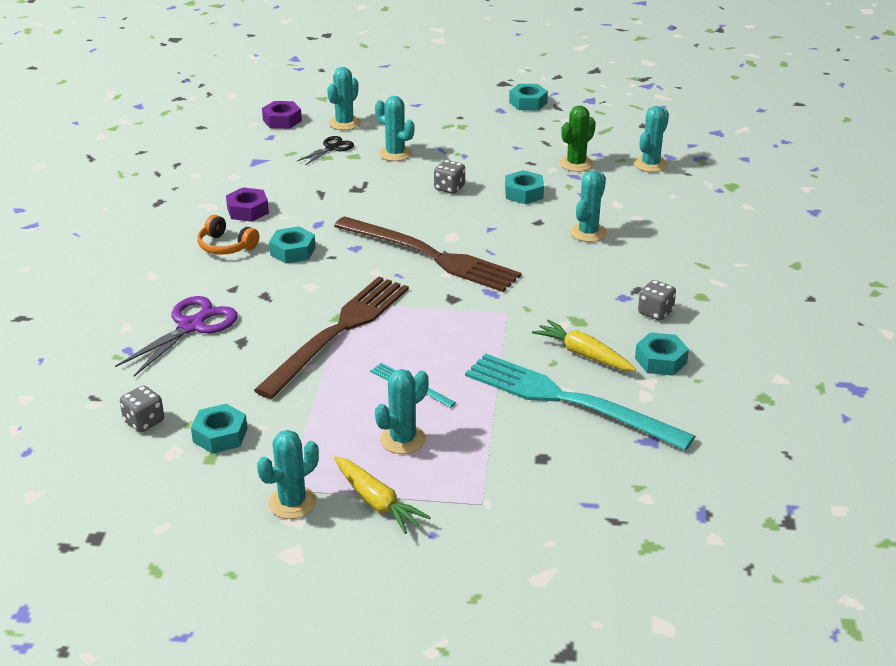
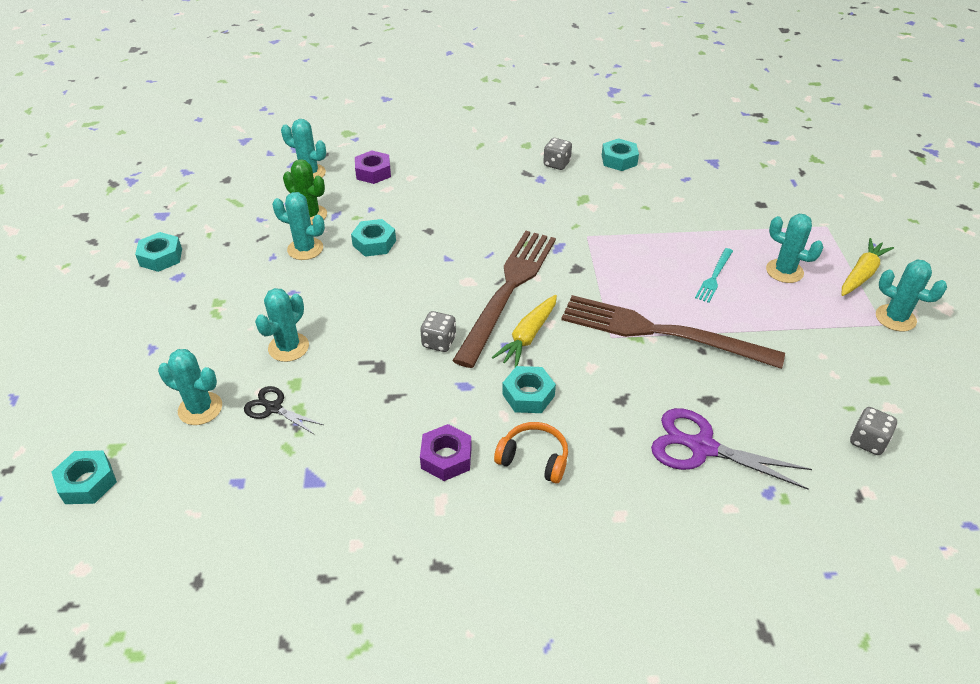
camera: 100 degrees left, 10 degrees up
(220, 435) = (849, 380): turquoise nut -> turquoise nut (87, 482)
(226, 246) = (534, 458): orange headphones -> orange headphones turned 90 degrees counterclockwise
(282, 120) = (185, 479): purple nut -> purple nut (373, 172)
(449, 188) = (369, 294): grey dice -> grey dice (439, 342)
(568, 401) = (689, 197): turquoise fork -> none
(583, 354) = (628, 193): yellow carrot -> yellow carrot (528, 336)
(588, 232) = (442, 201): turquoise cactus -> turquoise cactus (305, 249)

